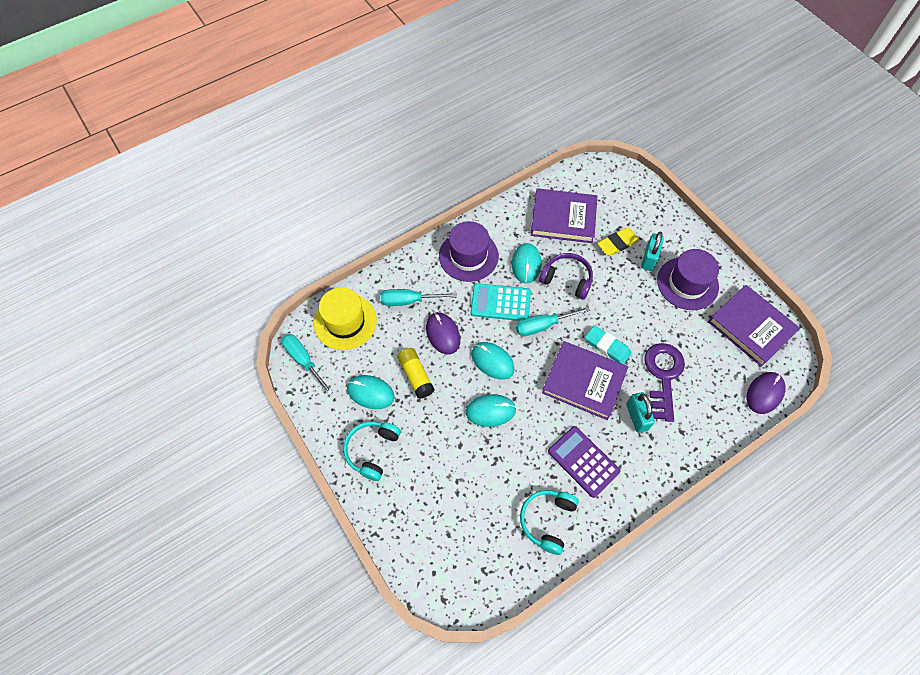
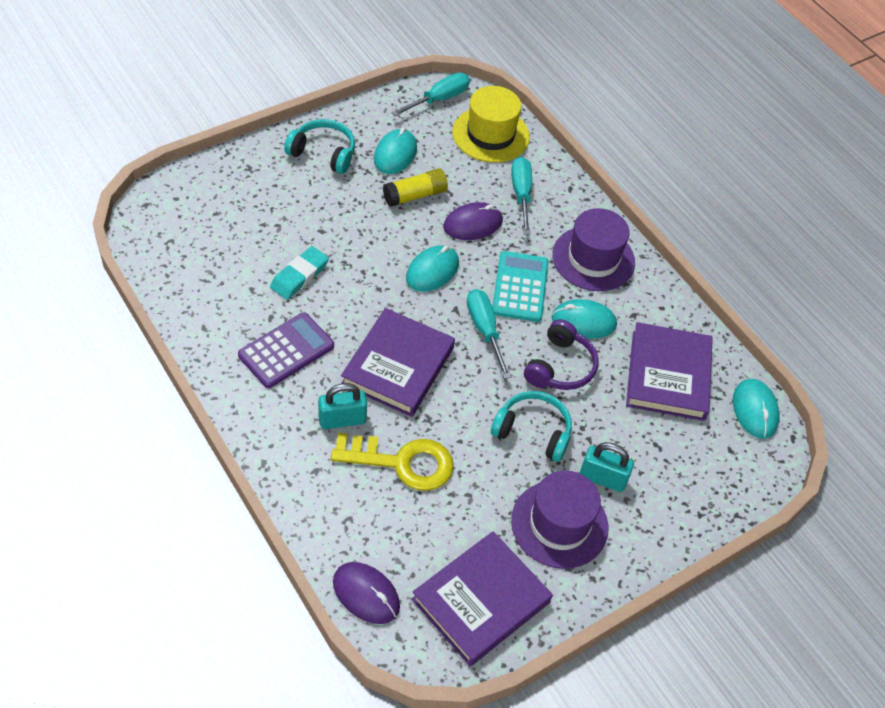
camera: 85 degrees right, 10 degrees down
(490, 411) = (363, 263): turquoise mouse -> turquoise mouse (755, 410)
(547, 520) = (216, 305): turquoise headphones -> turquoise headphones (533, 431)
(607, 346) = (450, 400): turquoise eraser -> turquoise eraser (299, 276)
(617, 243) = (627, 439): yellow eraser -> none
(663, 376) = (402, 462): purple key -> yellow key

